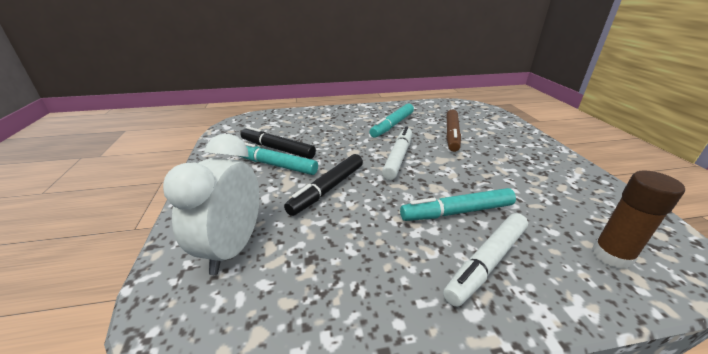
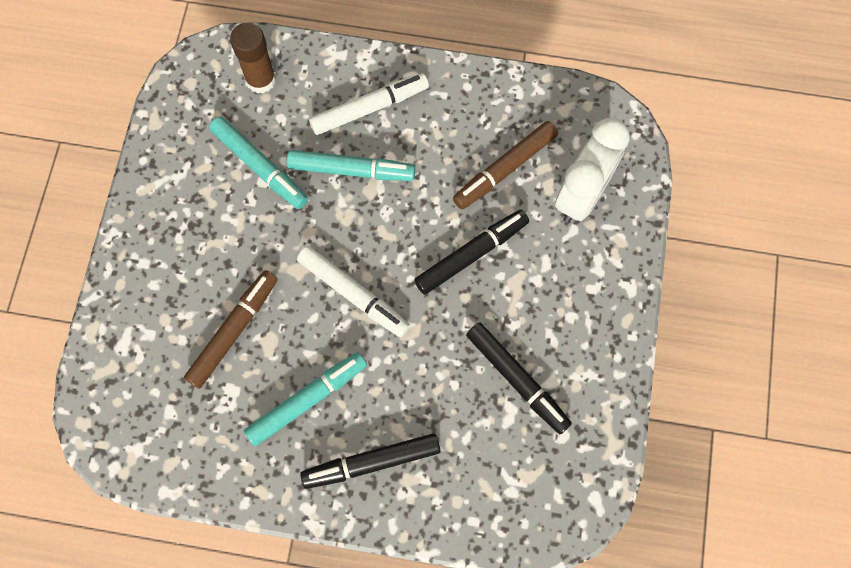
camera: 160 degrees left, 40 degrees up
(274, 165) = (527, 333): turquoise marker -> turquoise marker (260, 167)
(319, 248) = (505, 169): none -> brown marker
(347, 117) = (371, 462): none -> black marker
(398, 157) = (353, 294): white marker -> white marker turned 90 degrees counterclockwise

